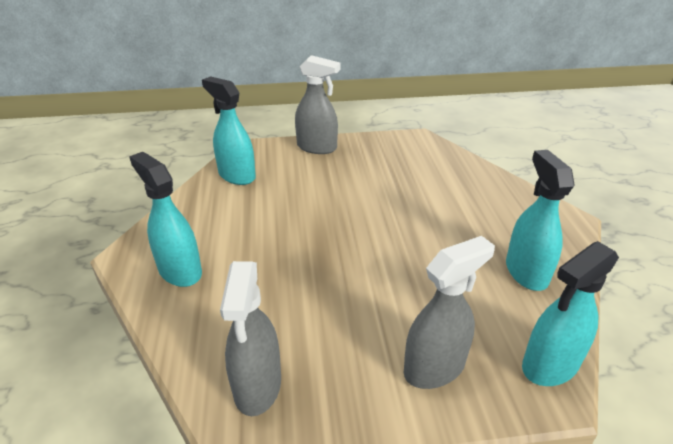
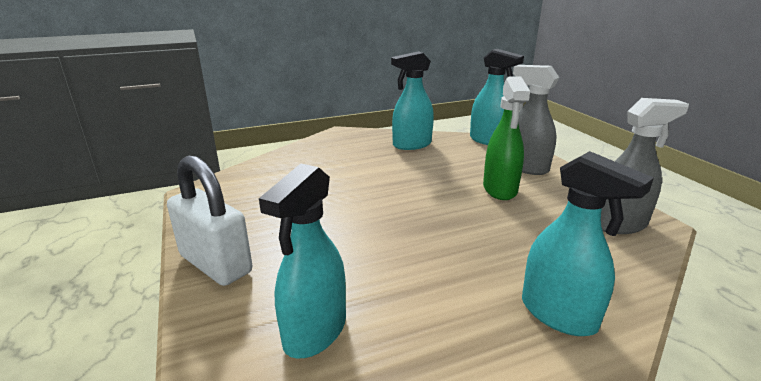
camera: 105 degrees left, 10 degrees down
(180, 271) = (558, 314): turquoise spray bottle -> turquoise spray bottle turned 75 degrees counterclockwise
(317, 147) = (215, 264): grey spray bottle -> white padlock
(374, 312) = (500, 189): none -> green spray bottle

